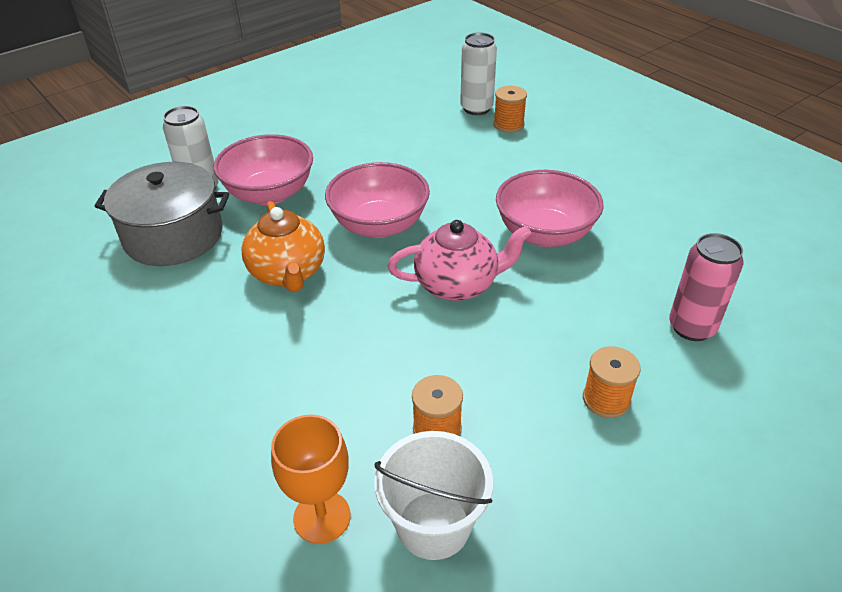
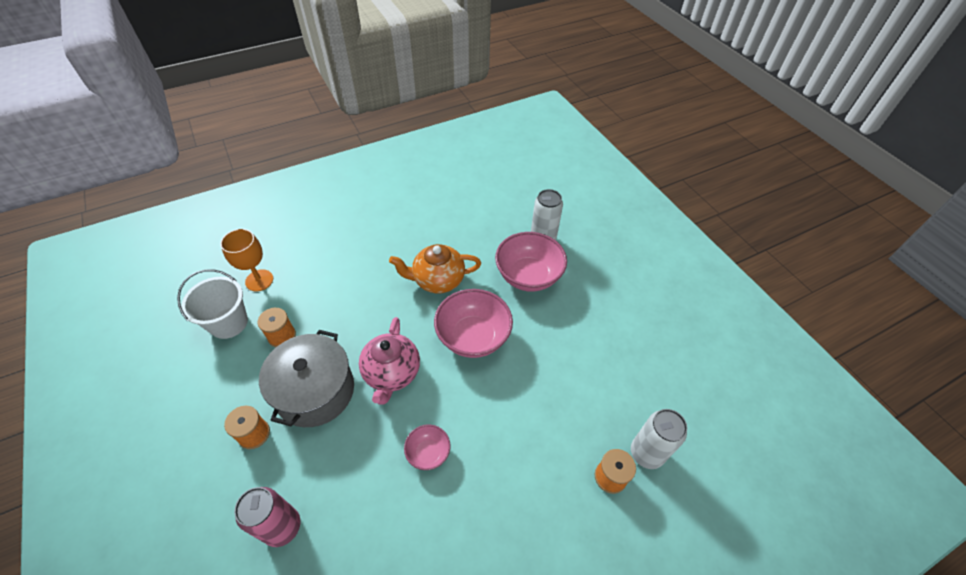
camera: 100 degrees right, 10 degrees up
(173, 236) = (493, 227): grey pot -> grey pot (315, 391)
(544, 234) = (428, 453): pink bowl -> pink bowl, size x0.52

